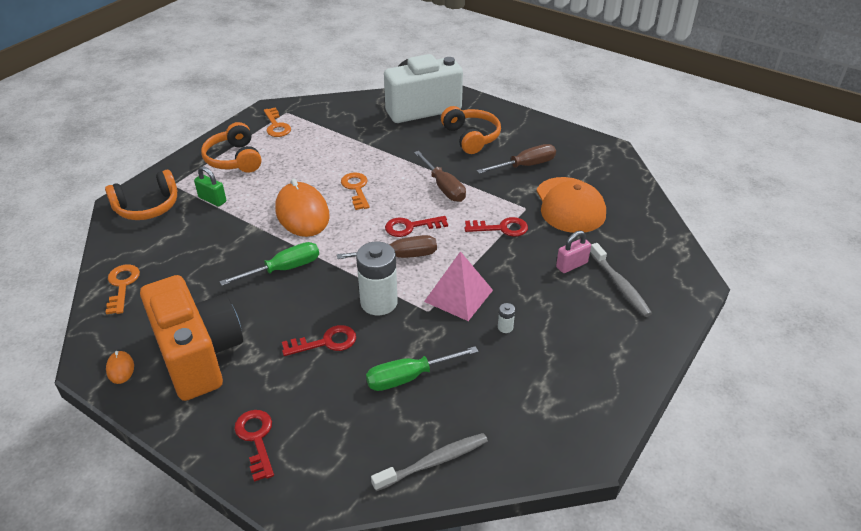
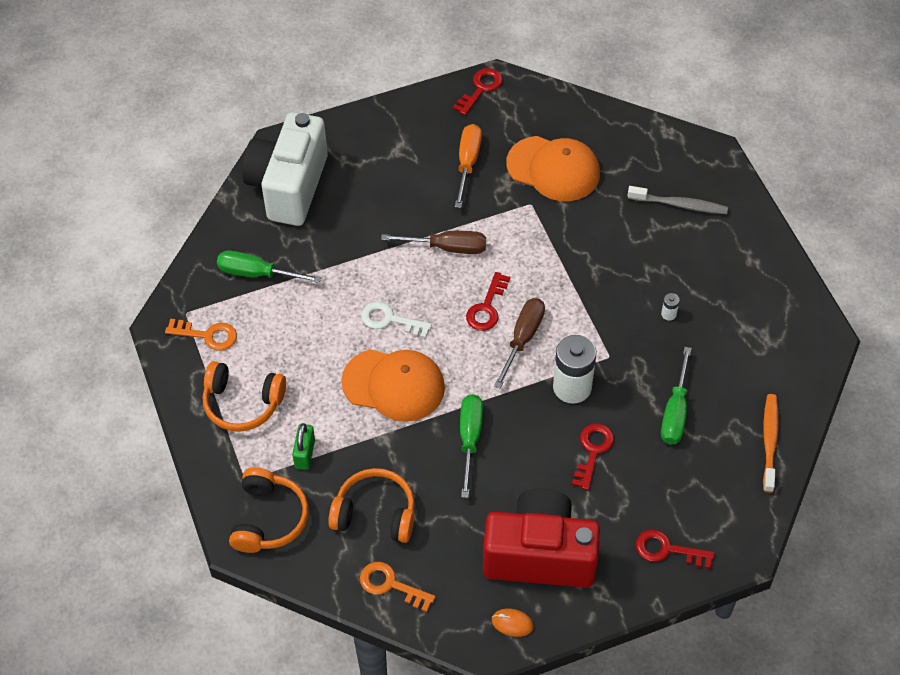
camera: 55 degrees left, 15 degrees up
(199, 355) = (540, 555): orange camera -> red camera
(212, 199) = (304, 454): green padlock -> green padlock turned 60 degrees counterclockwise
(302, 213) = (394, 385): orange mouse -> orange cap
(341, 123) = (256, 273): none -> green screwdriver
(356, 189) = (390, 320): orange key -> white key
(433, 462) = (769, 441): grey toothbrush -> orange toothbrush
(458, 295) = (607, 324): pink pyramid -> none
(471, 137) = (383, 176): orange headphones -> orange headphones (375, 513)
(501, 228) = (544, 240): red key -> red key (480, 89)
(525, 166) = (467, 163): brown screwdriver -> orange screwdriver
(571, 265) = (631, 221): pink padlock -> none

